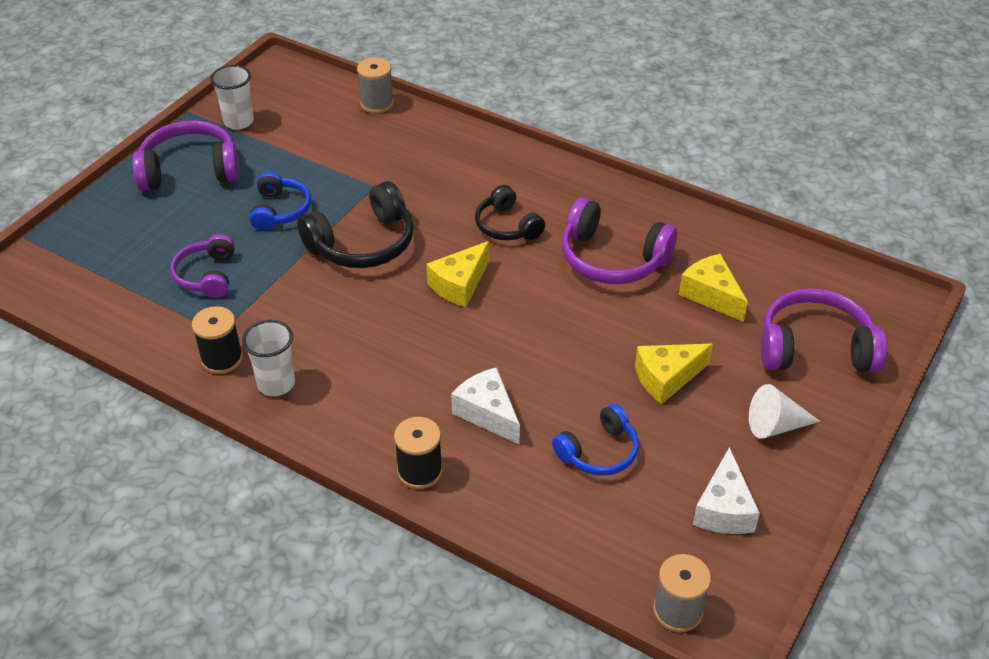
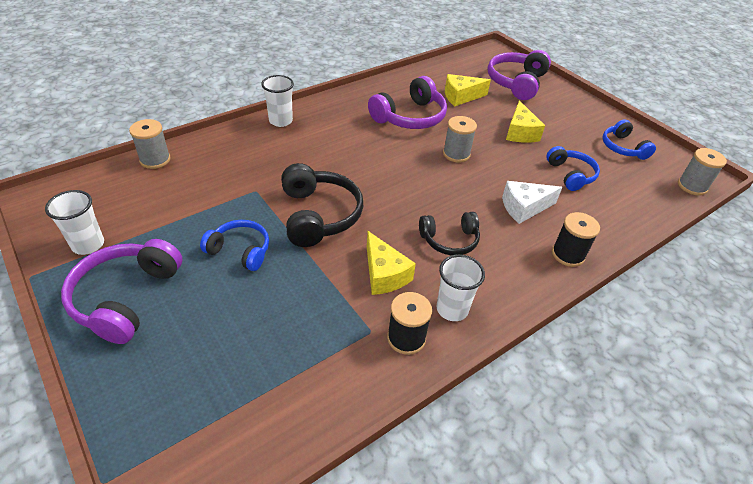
camera: 70 degrees left, 0 degrees up
(207, 275) = (291, 322): purple headphones -> none
(460, 285) = (395, 182): yellow cheese -> yellow cheese (384, 274)
(507, 226) = (350, 145): black headphones -> black headphones (449, 240)
(511, 157) = (280, 121): none -> white cup
(559, 323) = (456, 154): none -> grey spool
(724, 509) = (622, 148): white cheese -> blue headphones
(775, 425) = (567, 112): white cone -> none

